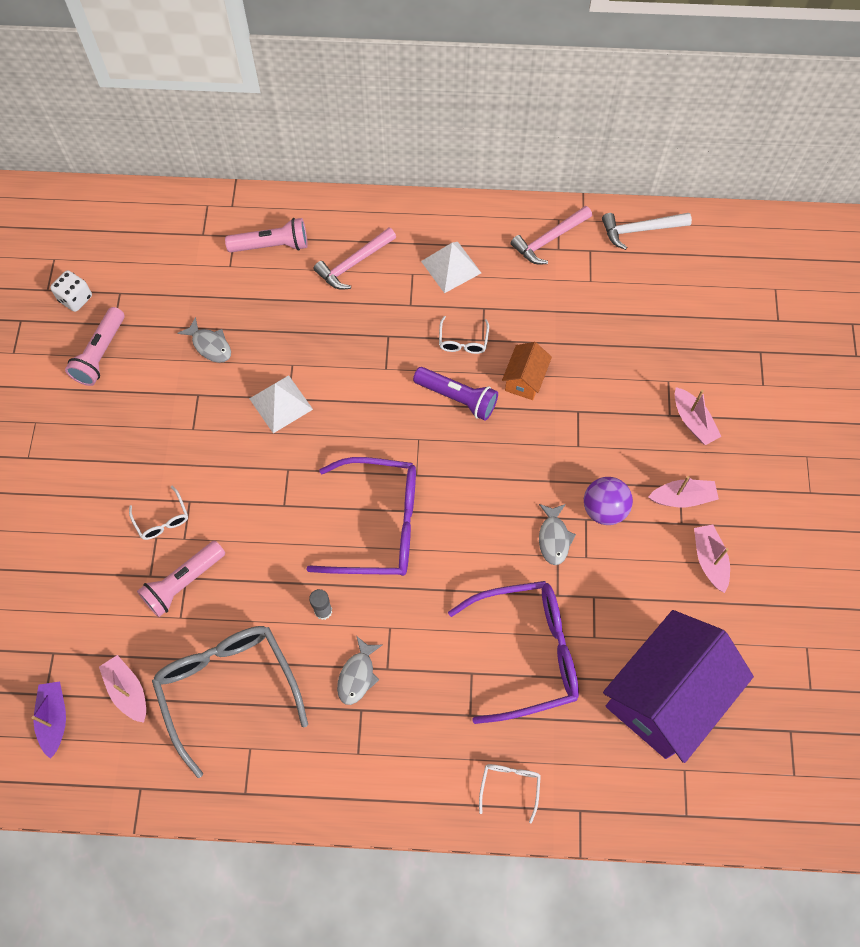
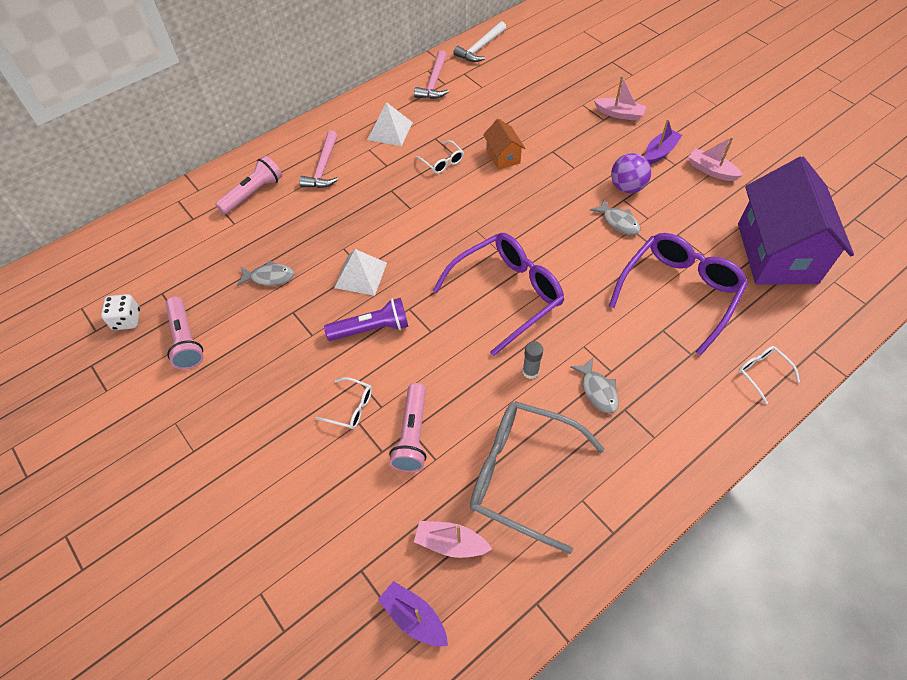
camera: 40 degrees left, 10 degrees down
(457, 398) = (474, 192): purple flashlight -> purple flashlight (371, 329)
(682, 498) = (660, 152): pink boat -> purple boat

